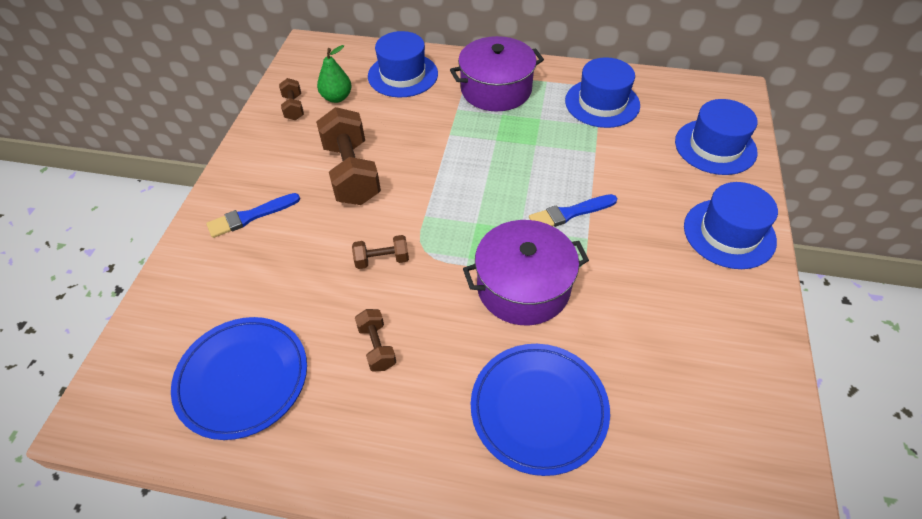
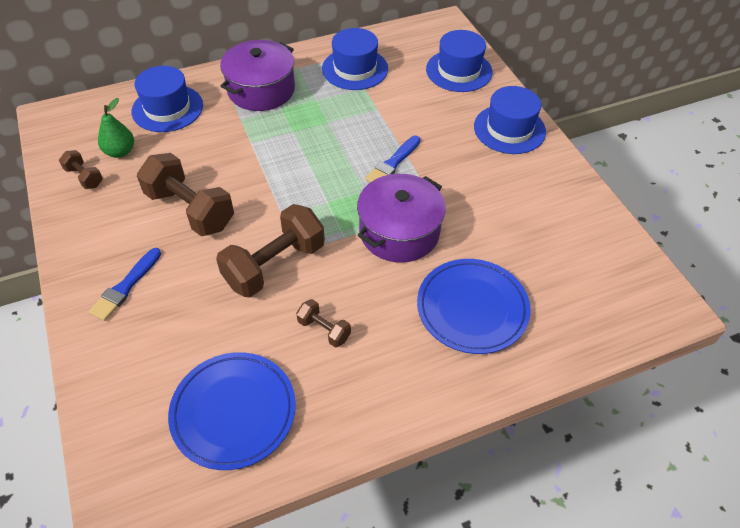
camera: 35 degrees left, 0 degrees up
(382, 260) = (275, 265): brown dumbbell -> brown dumbbell, size x2.04

